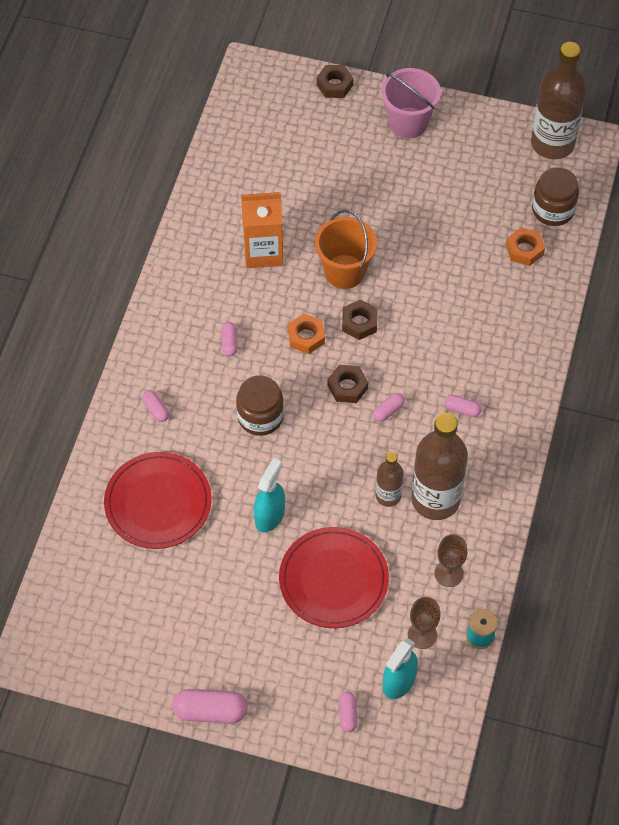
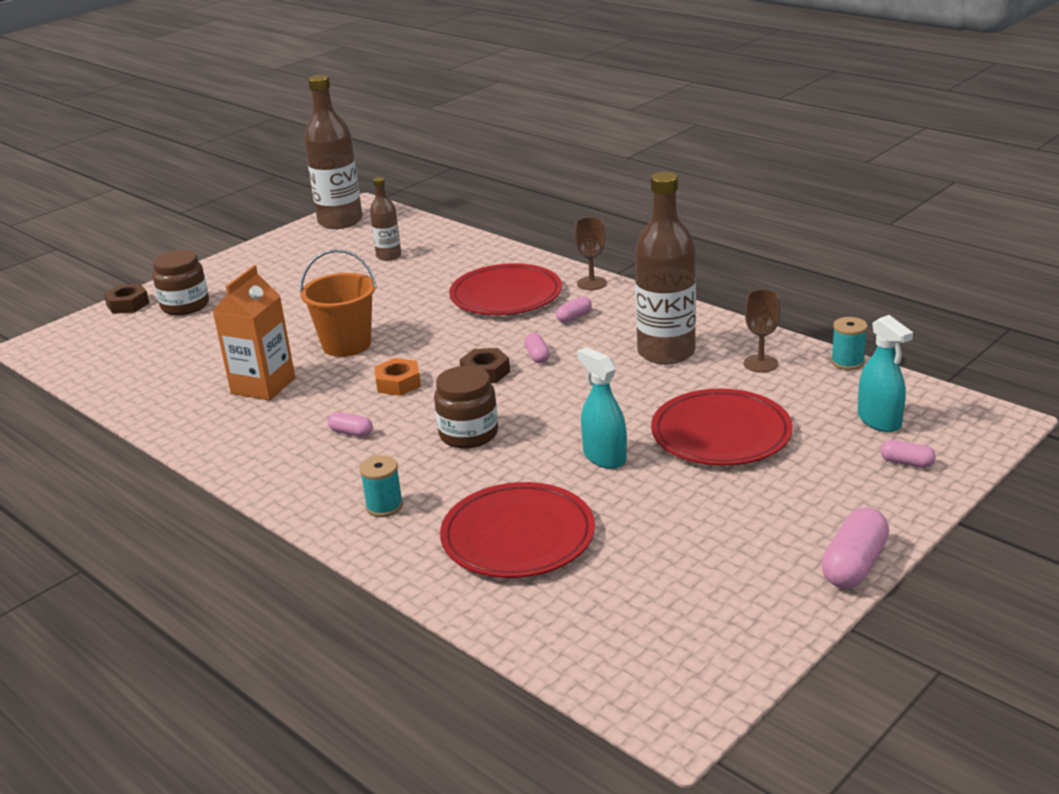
camera: 60 degrees left, 30 degrees down
(156, 409) = (384, 506): pink capsule -> turquoise spool
(359, 323) = (416, 349): brown nut -> none
(388, 496) = (640, 377): brown bottle -> brown bottle (389, 256)
(408, 123) = (225, 278): pink bucket -> none
(422, 635) = (827, 394): brown goblet -> brown goblet (591, 283)
(476, 342) = (506, 295): none -> red plate
(524, 250) = (433, 254): orange nut -> none
(553, 210) = (407, 234): brown jar -> brown jar (185, 305)

